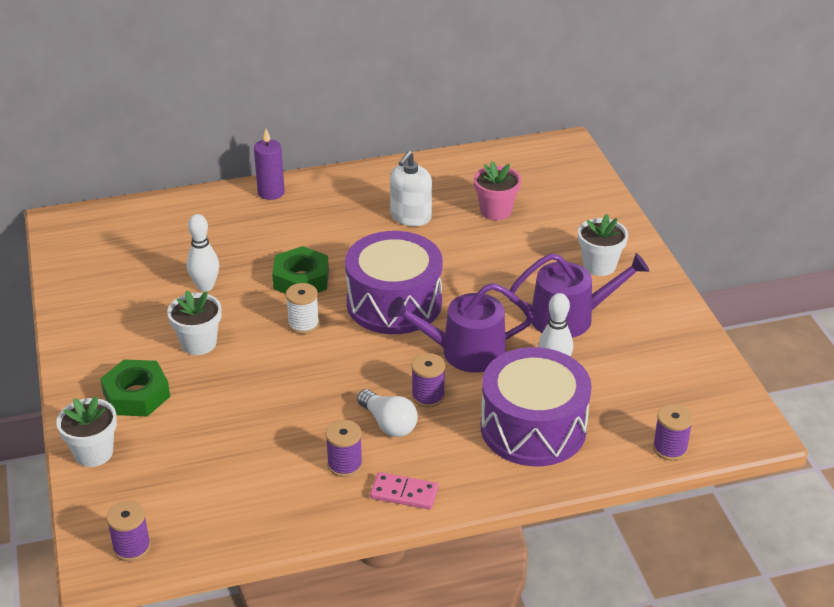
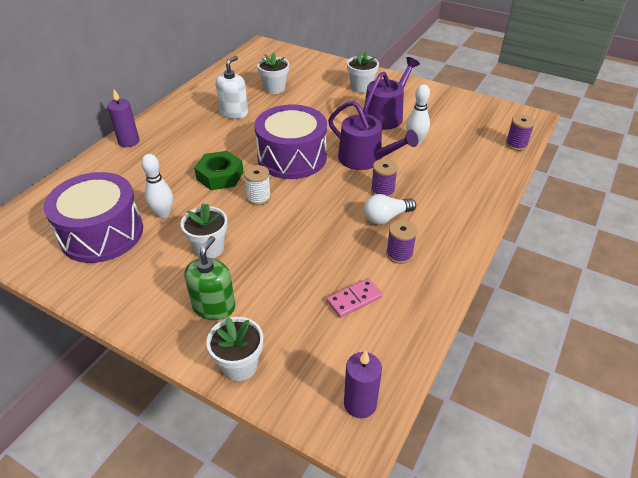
camera: 45 degrees left, 5 degrees up
(132, 547) = (360, 404): purple spool -> purple candle
(136, 395) = (214, 306): green nut -> green soap dispenser
(388, 424) = (386, 217): white light bulb -> white light bulb turned 150 degrees clockwise
(404, 493) = (450, 246): pink domino -> pink domino (354, 299)
(410, 217) = (234, 112): white soap dispenser -> white soap dispenser turned 135 degrees counterclockwise
(465, 352) = (365, 159): purple watering can -> purple watering can turned 90 degrees counterclockwise
(496, 211) = (274, 88): pink flower pot -> white flower pot
(533, 428) = (452, 173): purple drum -> purple drum (102, 233)

